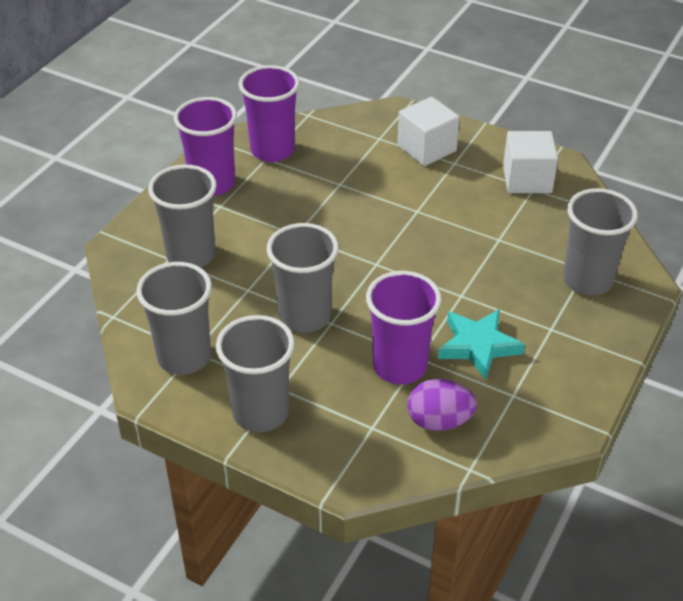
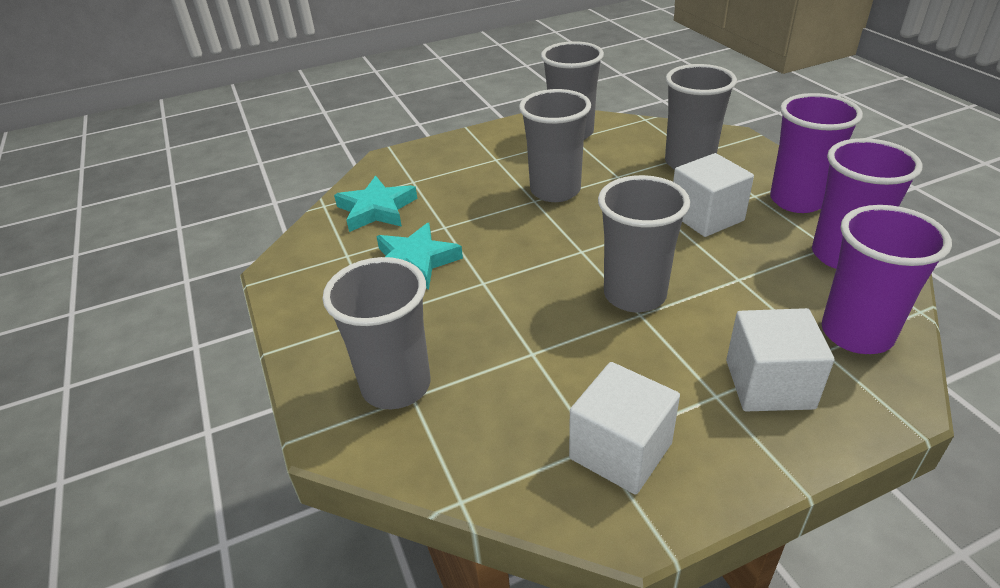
camera: 130 degrees right, 5 degrees down
(260, 413) = (484, 146): grey cup -> grey cup (634, 295)
(274, 219) = (706, 217): none -> white cube
(399, 366) = (448, 213): purple cup -> purple cup (856, 334)
(439, 421) = (377, 209): purple egg -> turquoise star

